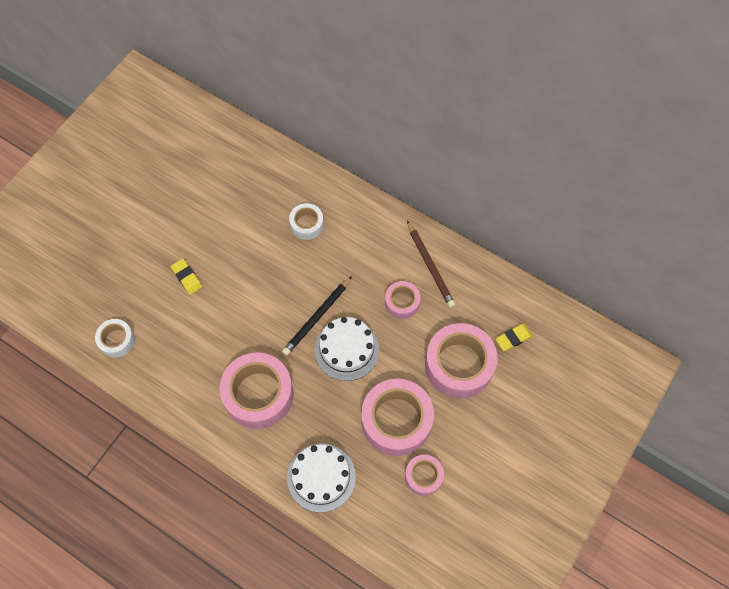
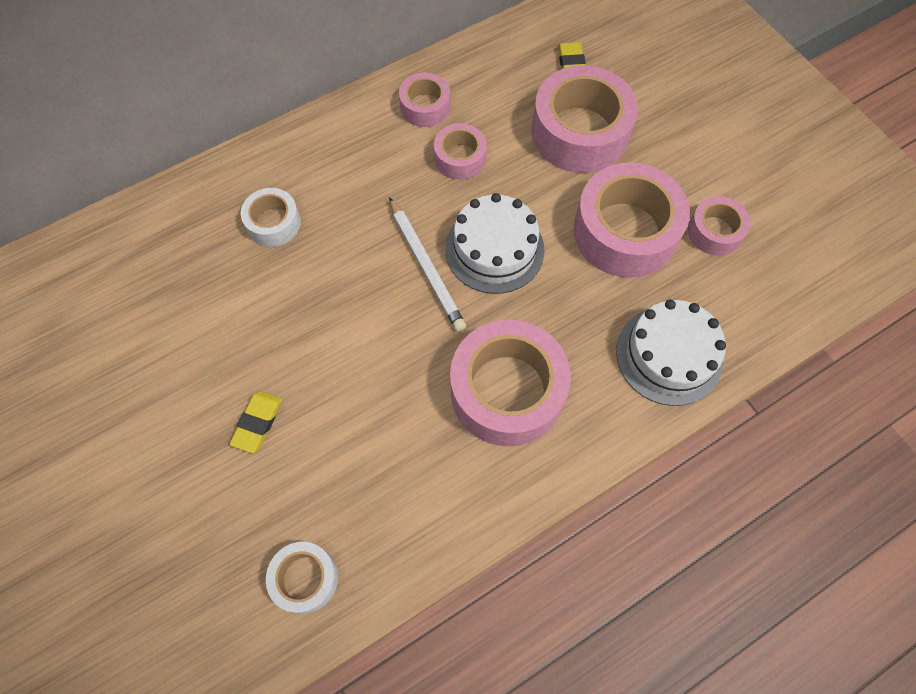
camera: 65 degrees left, 0 degrees up
(187, 277) = (258, 423): yellow eraser -> yellow eraser turned 60 degrees counterclockwise
(317, 317) = (426, 266): black pencil -> white pencil
(430, 266) = (425, 107): brown pencil -> pink tape

